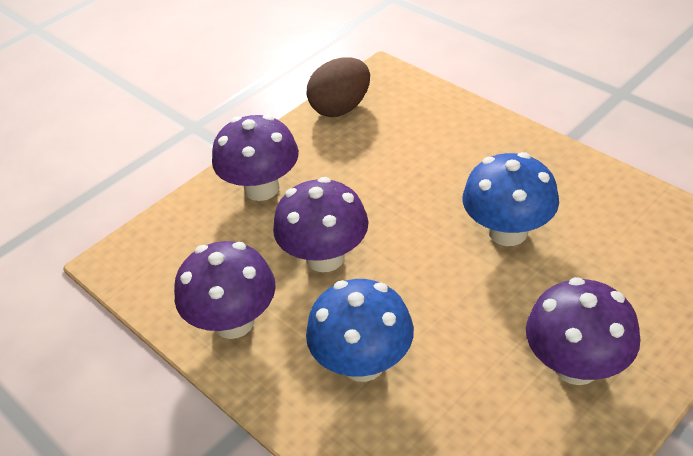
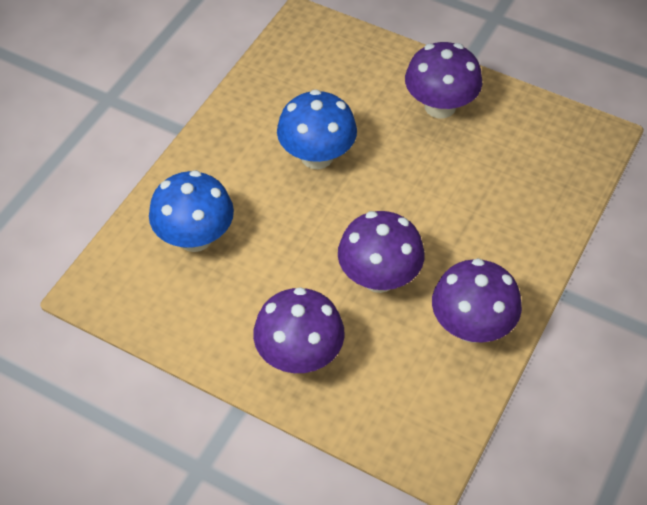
camera: 110 degrees left, 10 degrees up
(341, 108) = (157, 316): brown egg -> none
(363, 363) = (481, 226): blue mushroom -> blue mushroom (195, 237)

